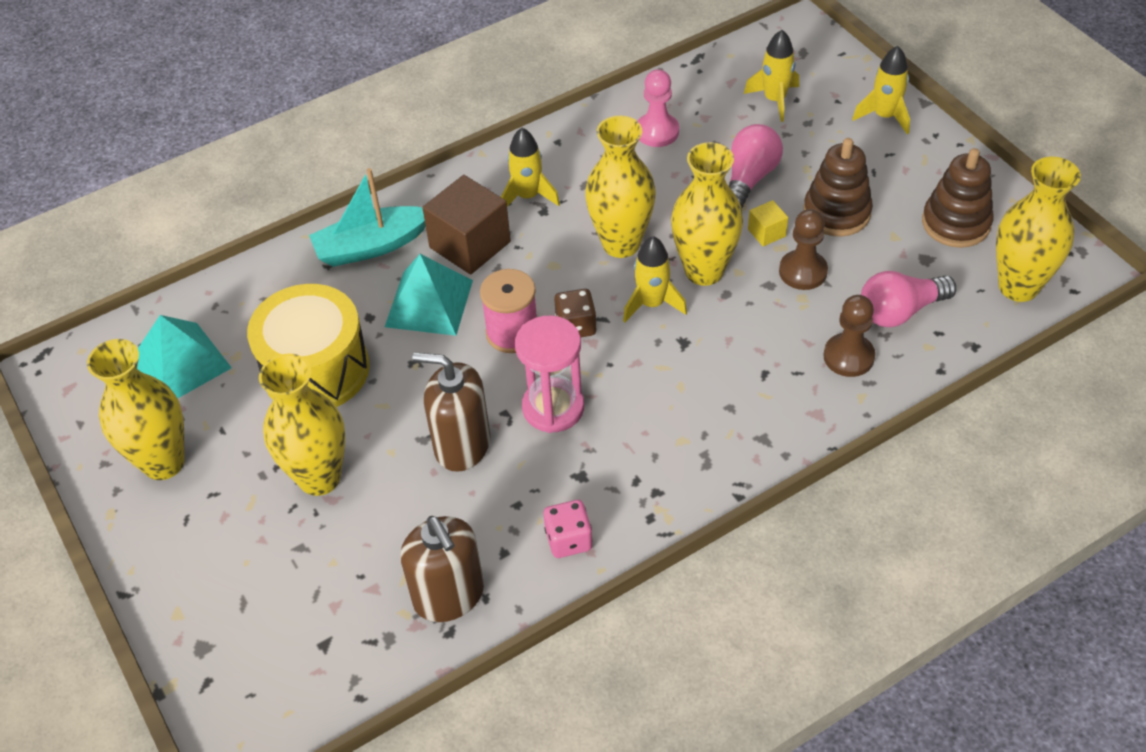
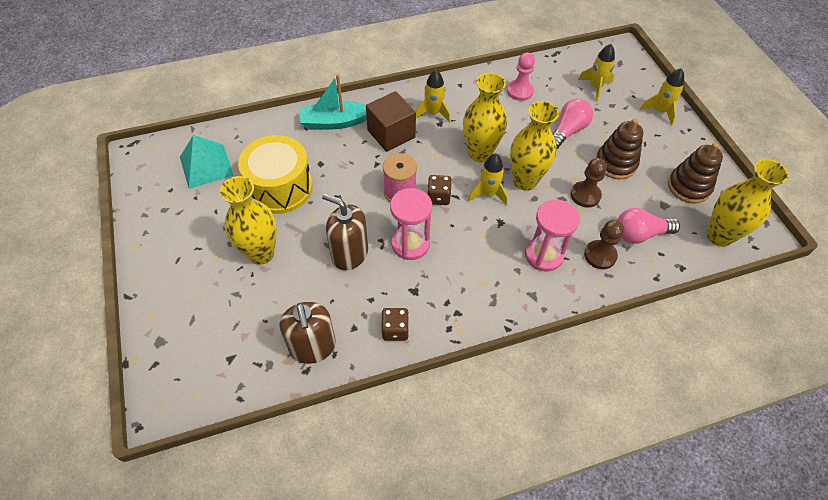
camera: 10 degrees right, 5 degrees up
(163, 462) = (176, 222): yellow vase -> none
(429, 303) = (357, 163): turquoise pyramid -> none
(568, 540) = (395, 330): pink dice -> brown dice
(764, 376) = (544, 255): none -> pink hourglass
(766, 233) = (569, 166): yellow cube -> none

